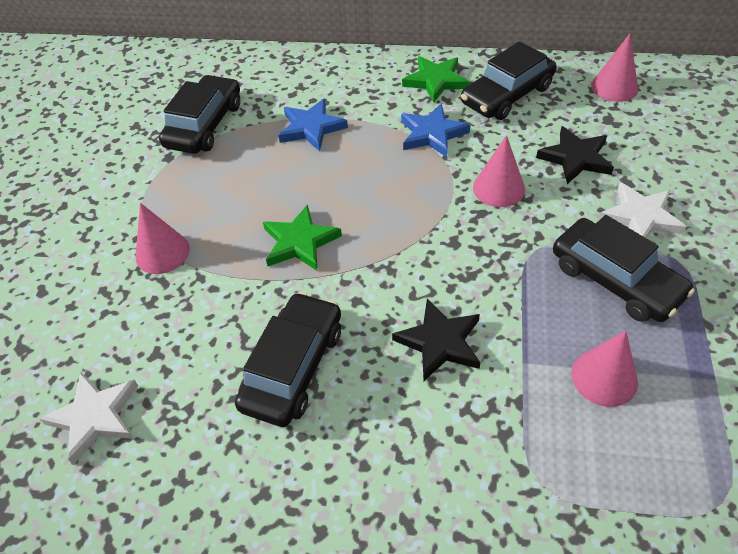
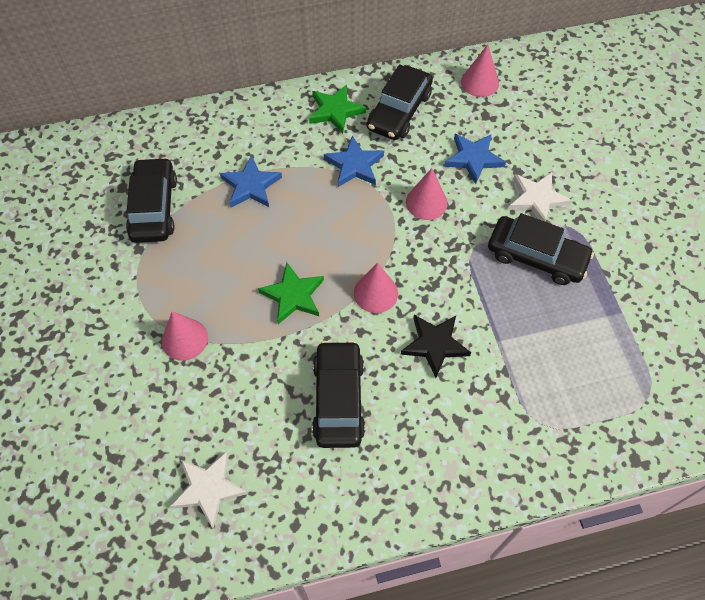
camera: 25 degrees left, 10 degrees up
(575, 158) = (473, 158): black star -> blue star
(604, 377) = (553, 334): pink cone -> pink cone (375, 293)

